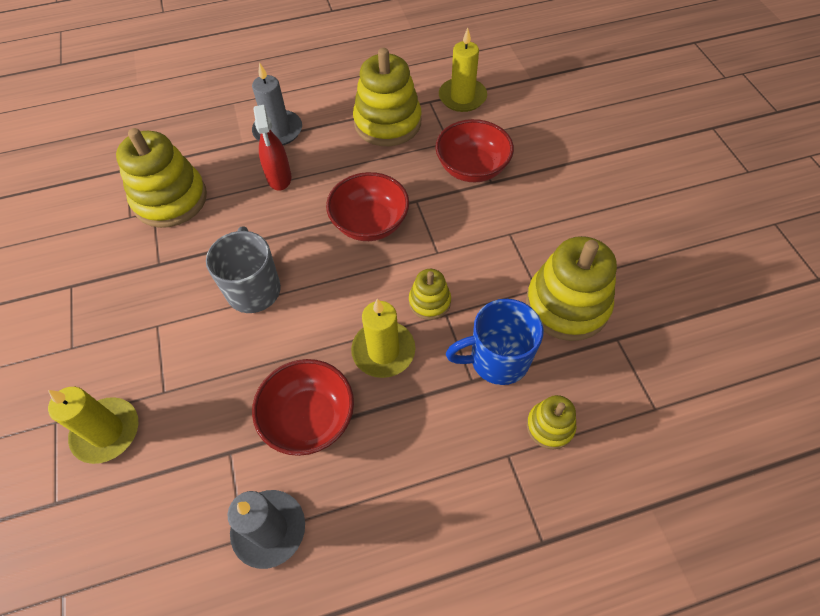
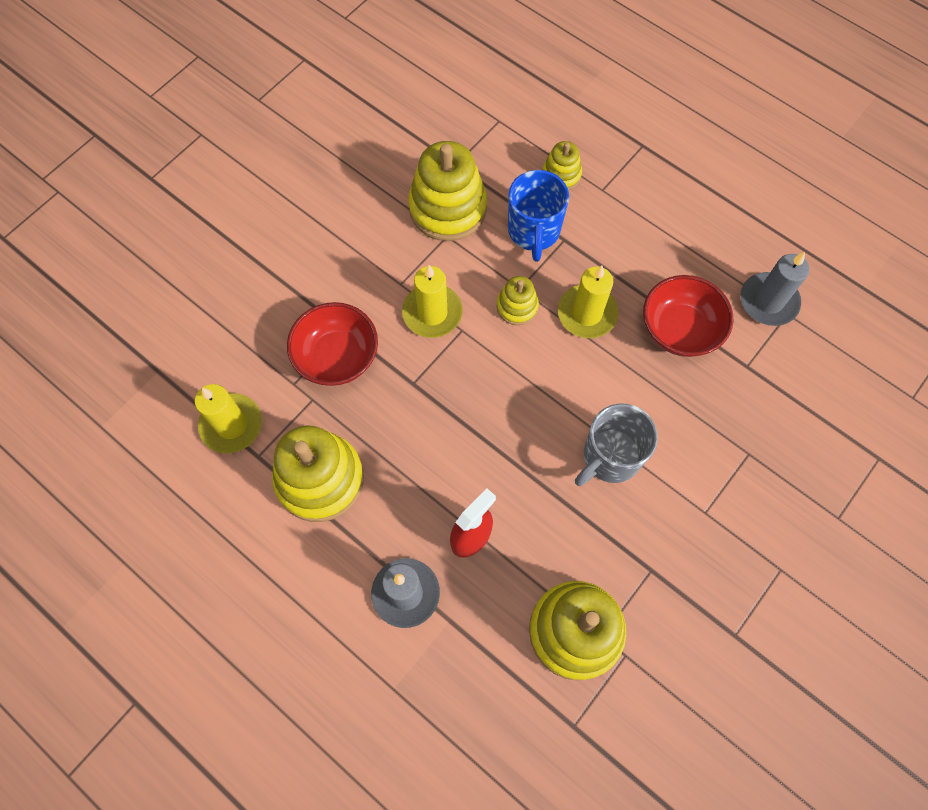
camera: 125 degrees left, 10 degrees up
(106, 432) = (809, 469): yellow candle -> yellow candle (432, 313)
(370, 223) = (468, 407): red bowl -> none
(497, 359) = (533, 231): blue mug -> blue mug turned 45 degrees clockwise

